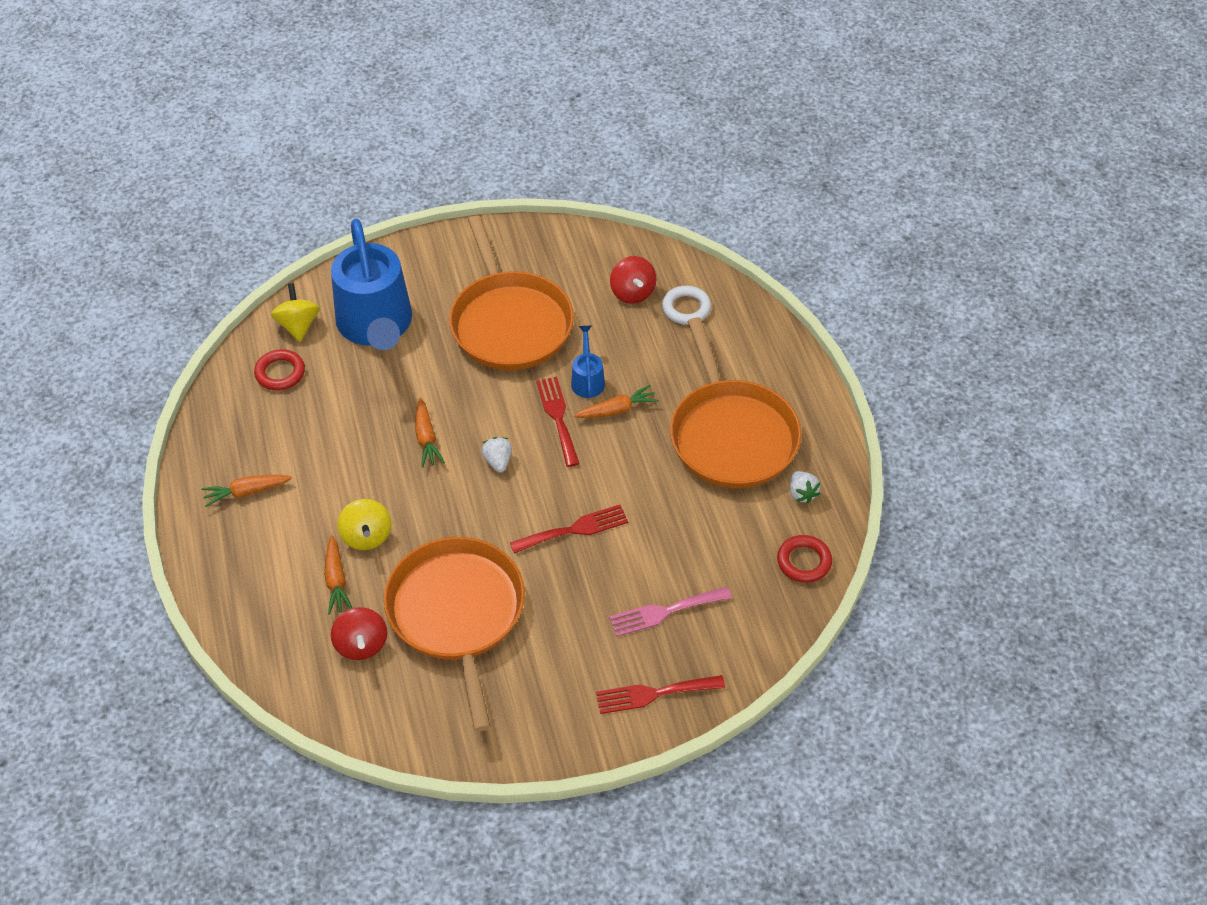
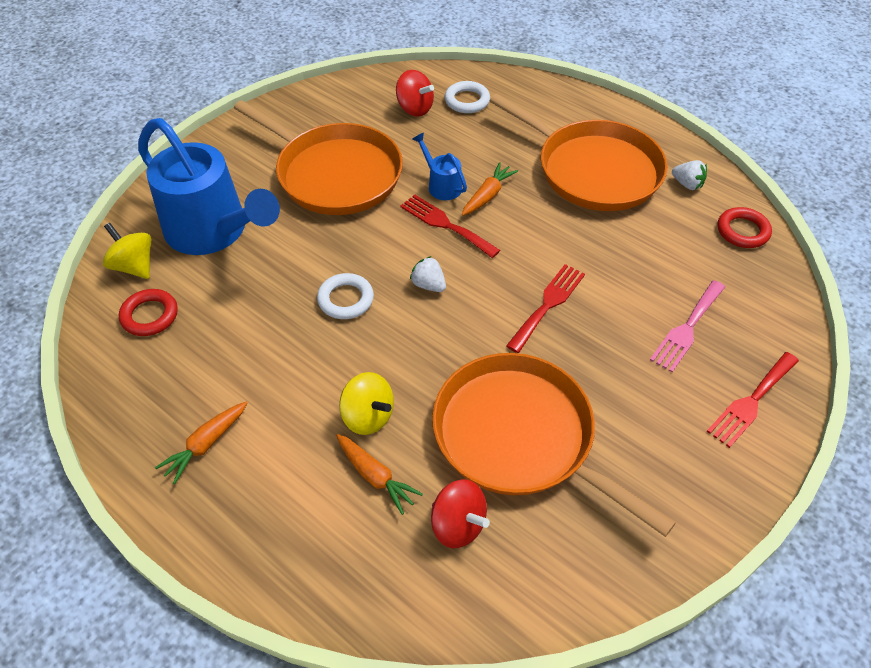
camera: 35 degrees left, 0 degrees up
(426, 438) = (345, 299): orange carrot -> white ring

